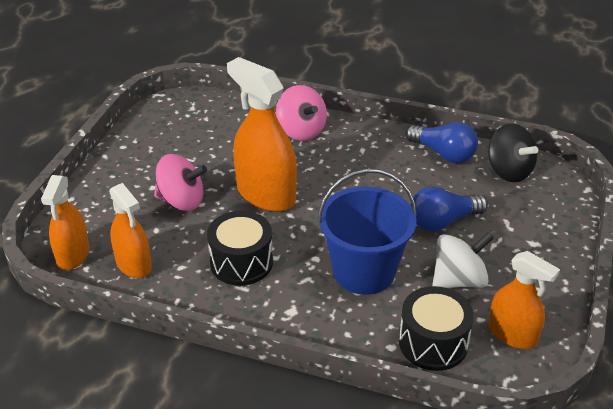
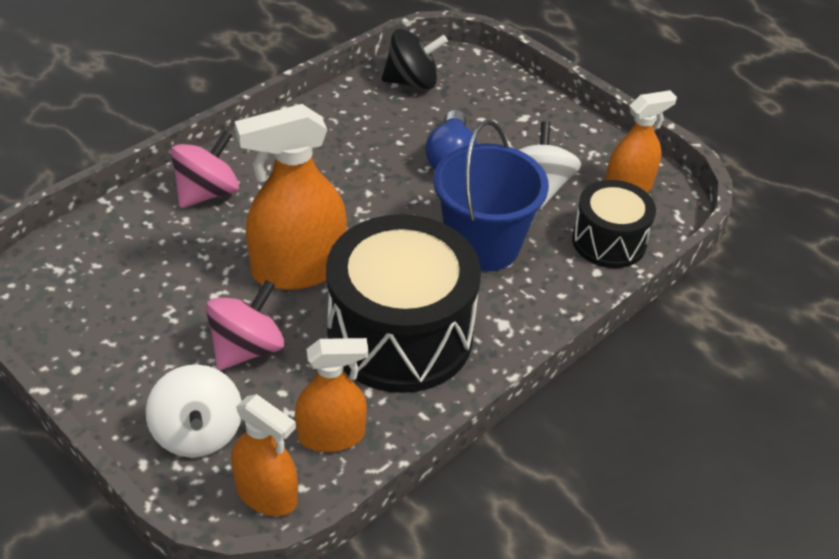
camera: 65 degrees left, 5 degrees up
(103, 209) = (198, 433): none -> white spinning top
(241, 262) = (400, 335): black drum -> black drum, size x1.79
(301, 131) = (207, 193): pink spinning top -> pink spinning top turned 45 degrees counterclockwise
(443, 154) = (348, 109): blue light bulb -> none

